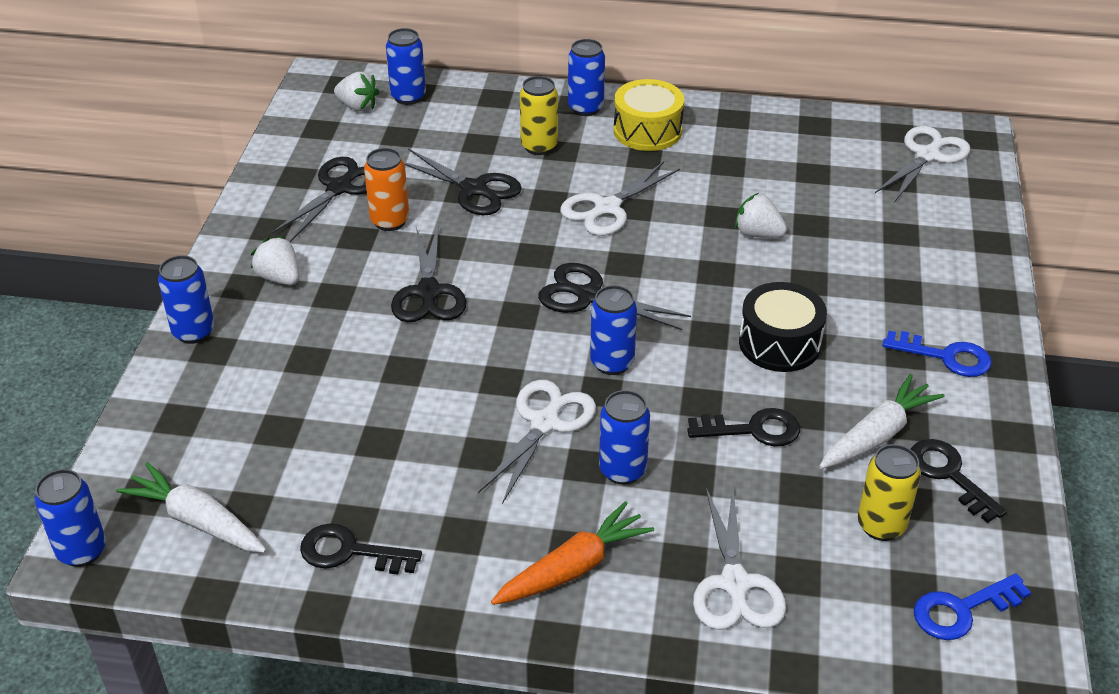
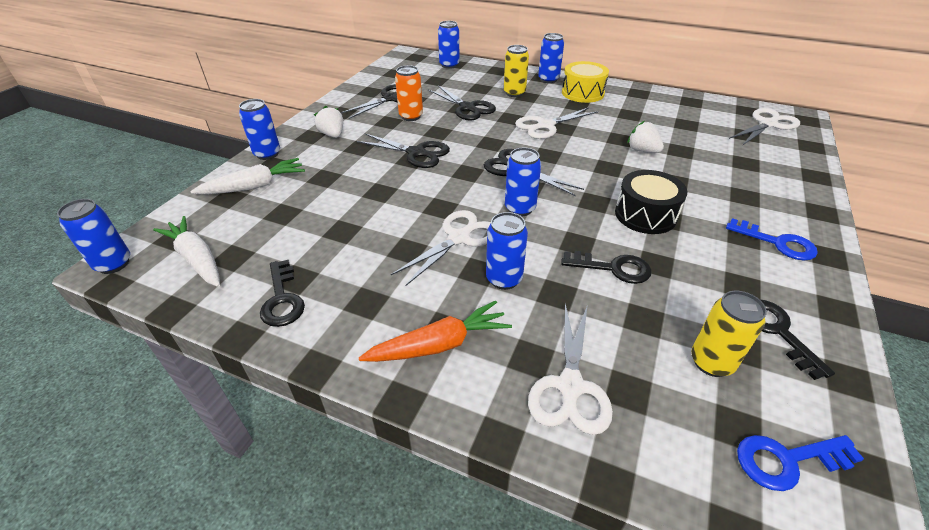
camera: 15 degrees right, 0 degrees up
(350, 552) = (282, 299): black key -> black key turned 135 degrees counterclockwise
(358, 106) = (420, 66): white strawberry -> none
(428, 292) = (416, 153): black scissors -> black scissors turned 75 degrees counterclockwise
(876, 435) = (715, 289): white carrot -> white carrot (254, 186)

